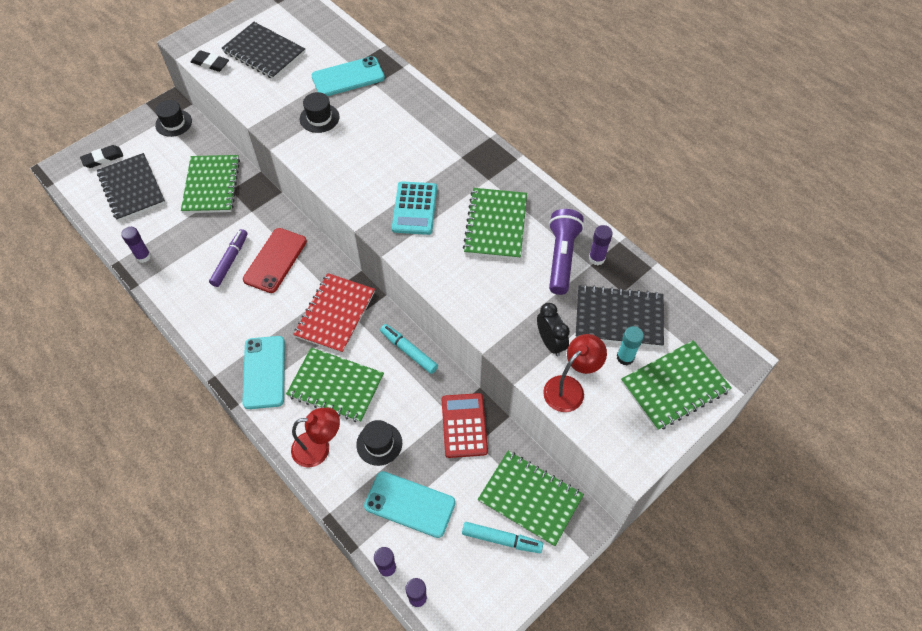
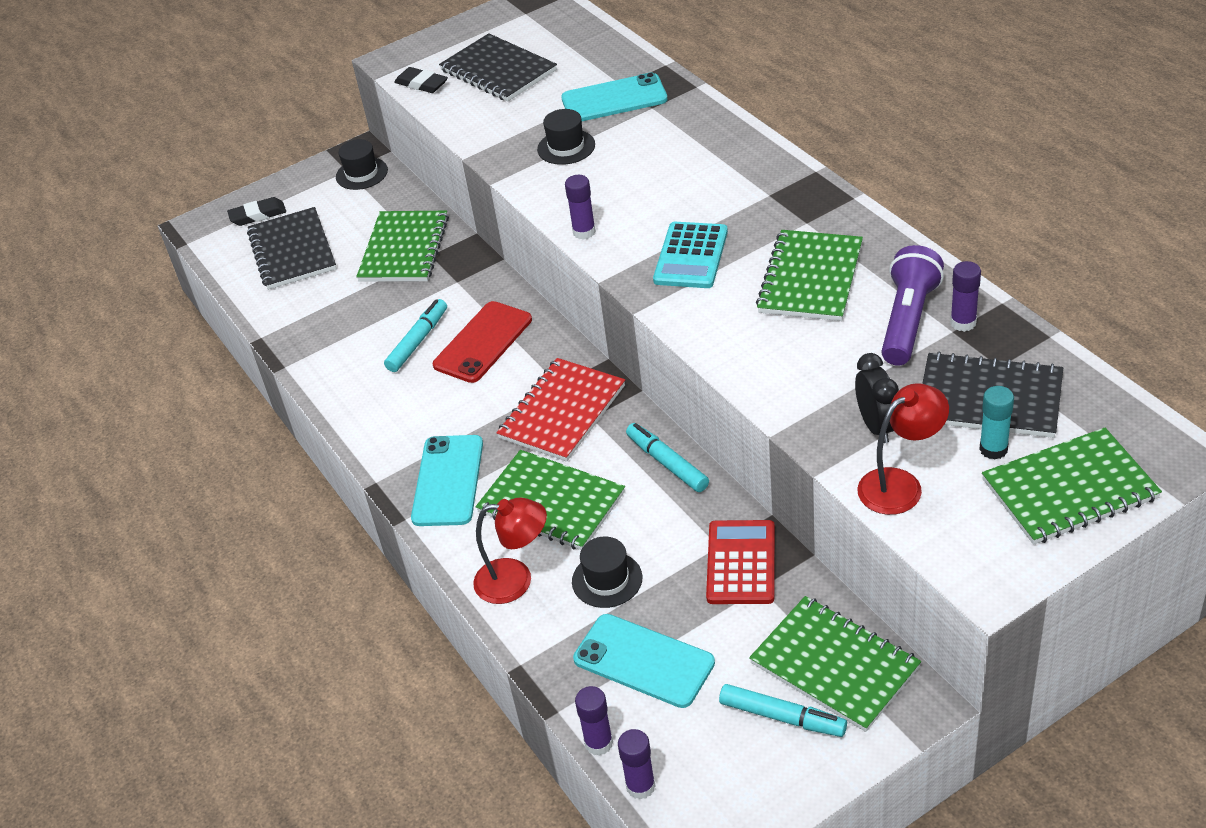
camera: 15 degrees right, 15 degrees down
(143, 256) = (296, 333): purple glue stick -> purple glue stick (584, 232)
(230, 261) = (417, 341): purple marker -> turquoise marker

